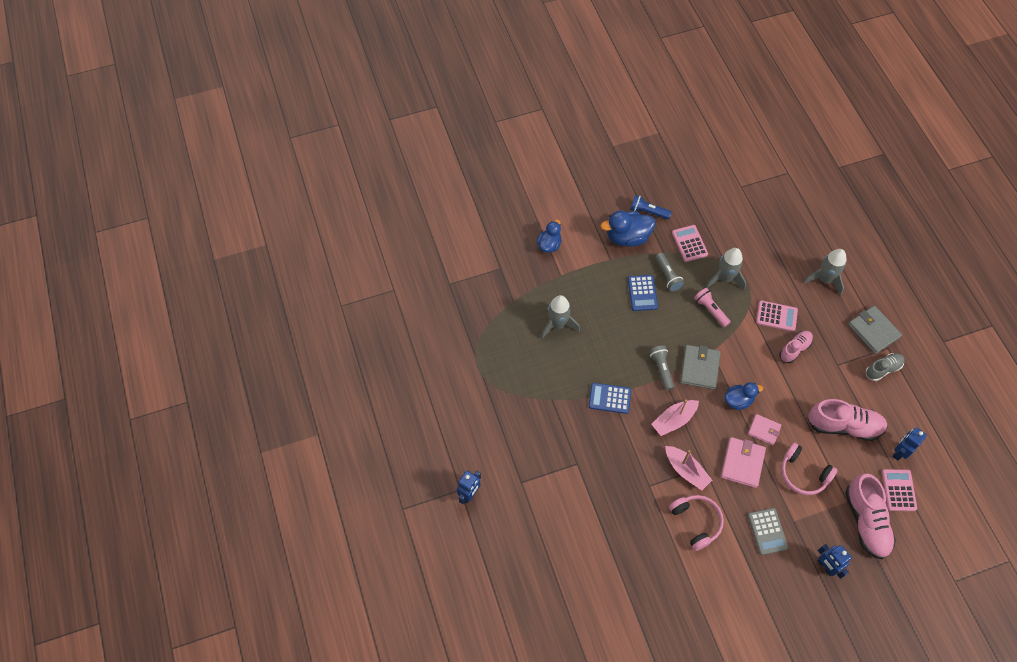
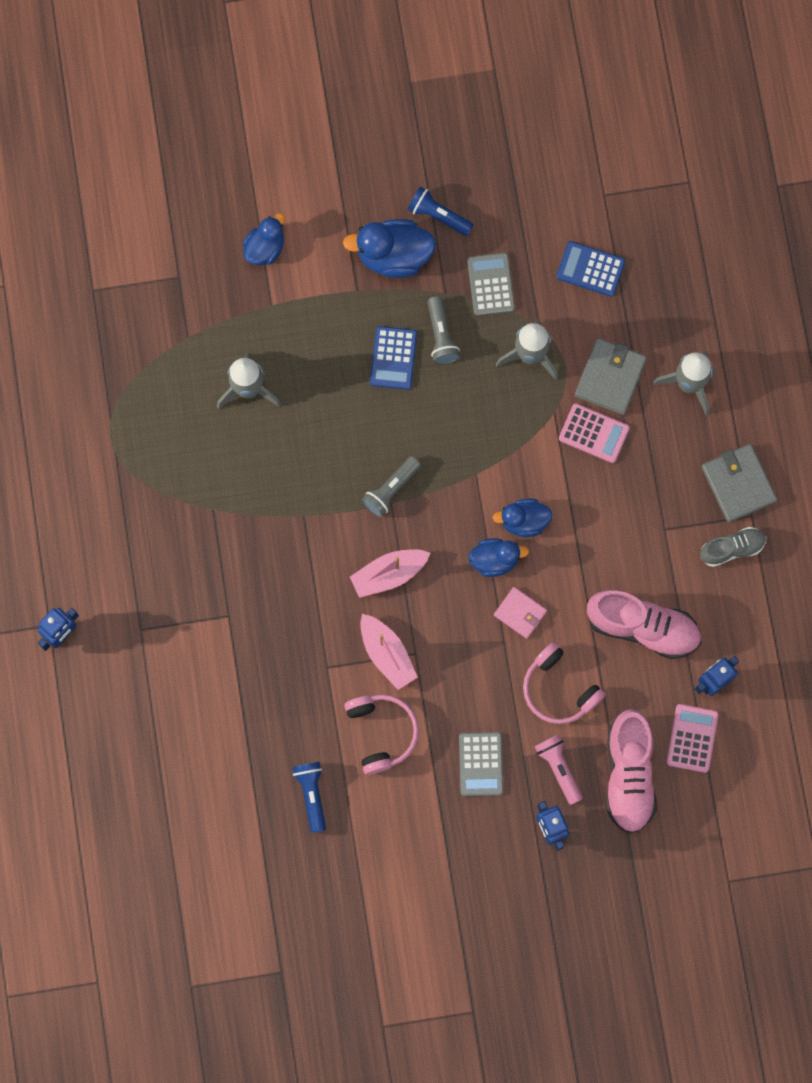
camera: 10 degrees right, 15 degrees up
(609, 398) = (300, 523): blue calculator -> blue calculator (590, 269)
(660, 572) = (311, 794): none -> blue flashlight
(661, 369) = (391, 490): grey flashlight -> grey flashlight turned 135 degrees counterclockwise
(689, 243) = (490, 284): pink calculator -> grey calculator
(699, 368) = (450, 498): grey wallet -> grey wallet (610, 377)
(710, 310) = (493, 405): pink flashlight -> pink flashlight (558, 768)
(742, 463) = (473, 658): pink wallet -> none
(749, 374) = (523, 521): none -> blue duck
(794, 349) = (606, 493): pink shoe -> none

